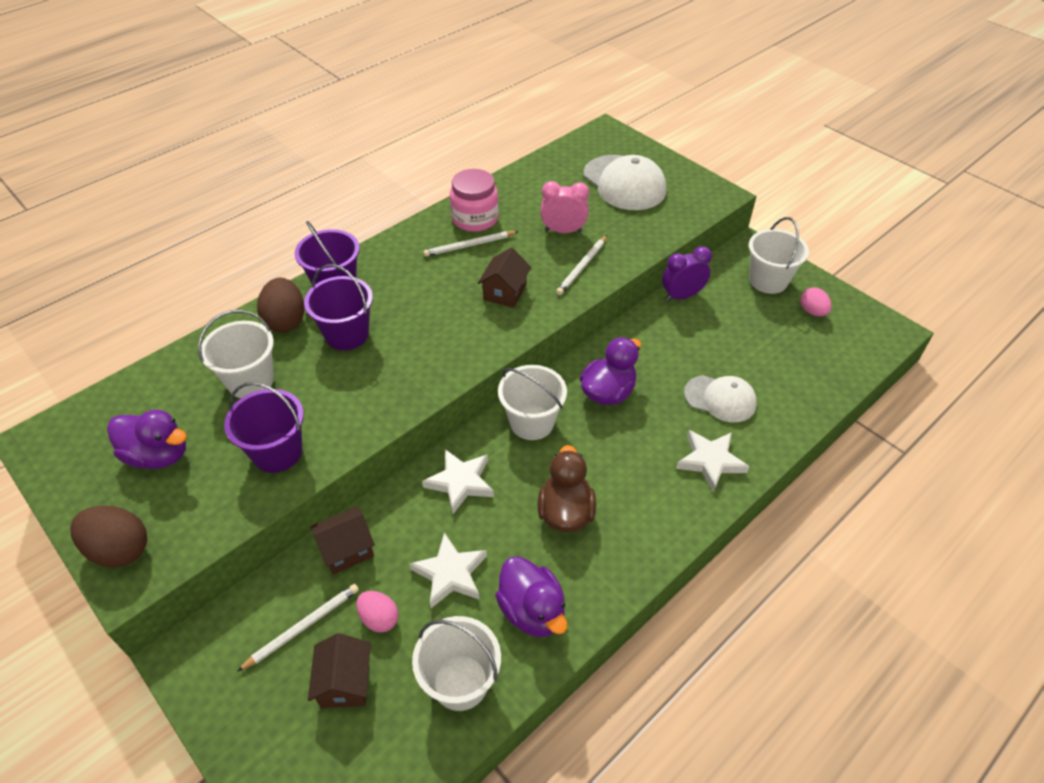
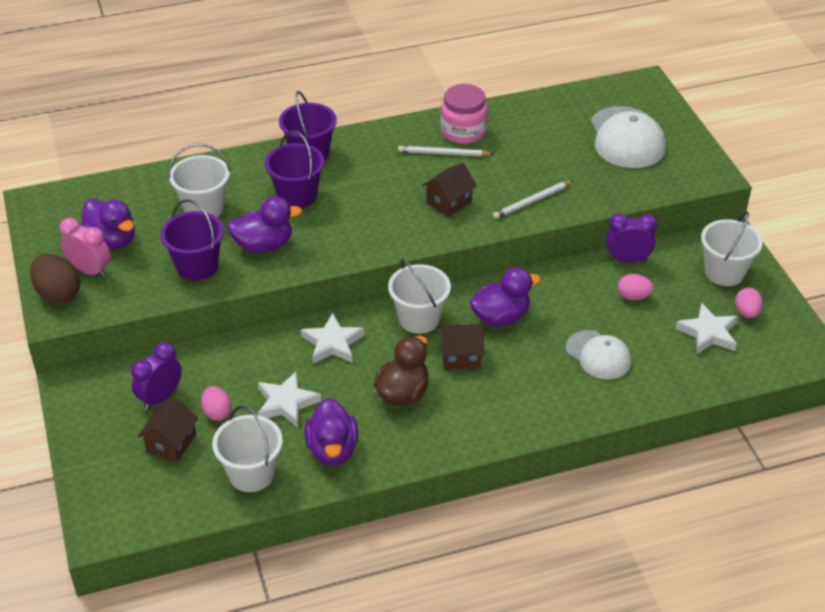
camera: 25 degrees right, 5 degrees down
(286, 321) = (255, 170): brown egg -> none
(302, 627) = (160, 398): white pencil -> purple clock
(341, 401) = (264, 245): none -> purple duck
(347, 550) = (219, 359): brown house -> brown house (461, 356)
(563, 231) = (537, 165): pink clock -> pink clock (90, 270)
(710, 329) = (633, 296): none -> pink egg
(710, 461) = (552, 399): white star -> white star (708, 333)

